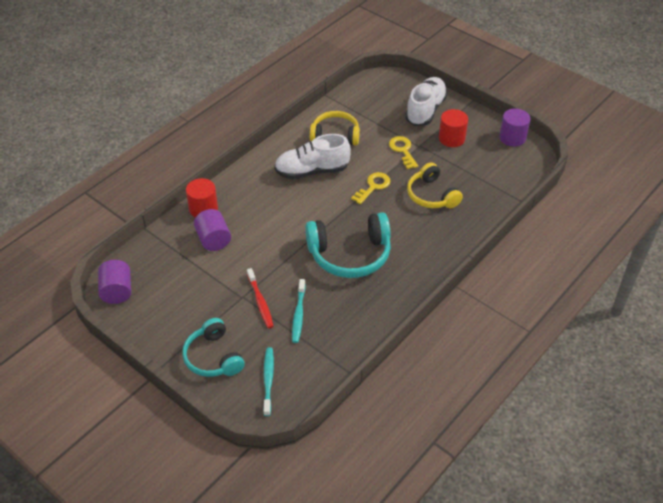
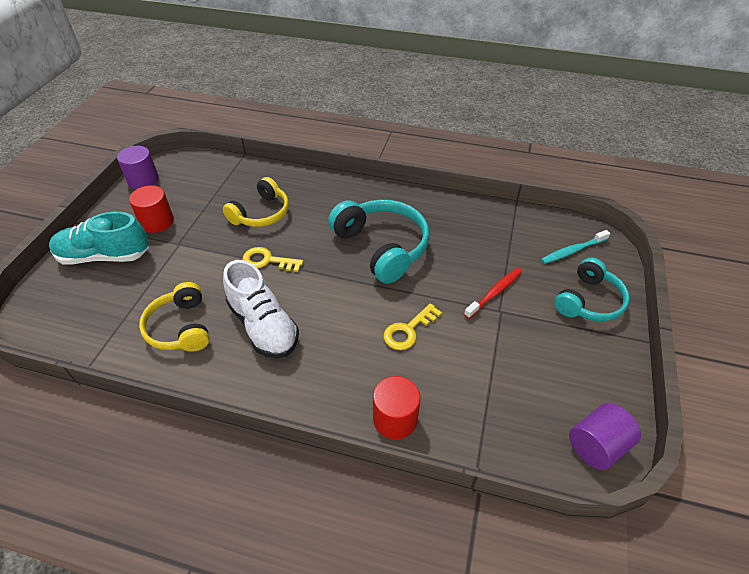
camera: 115 degrees left, 0 degrees up
(213, 240) = (440, 378): purple cylinder -> none
(298, 314) = (485, 257): turquoise toothbrush -> none
(403, 150) = (192, 255): yellow key -> yellow key (408, 330)
(425, 110) = (104, 256): white shoe -> turquoise shoe

